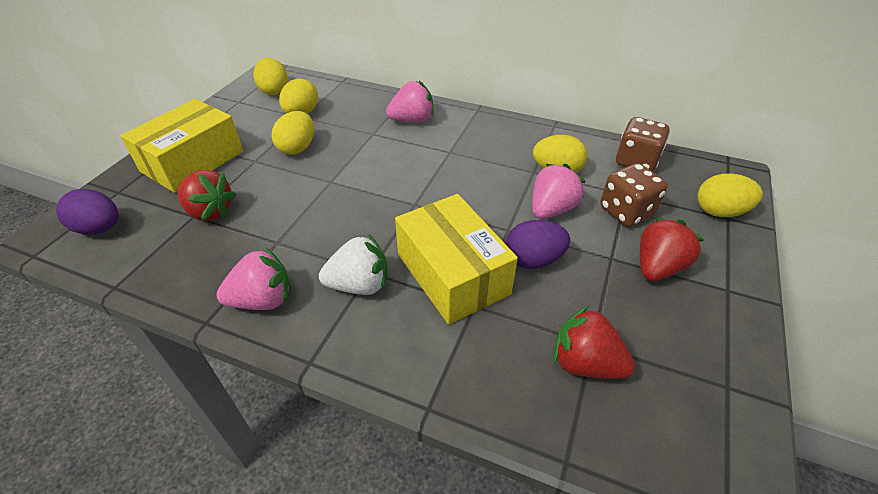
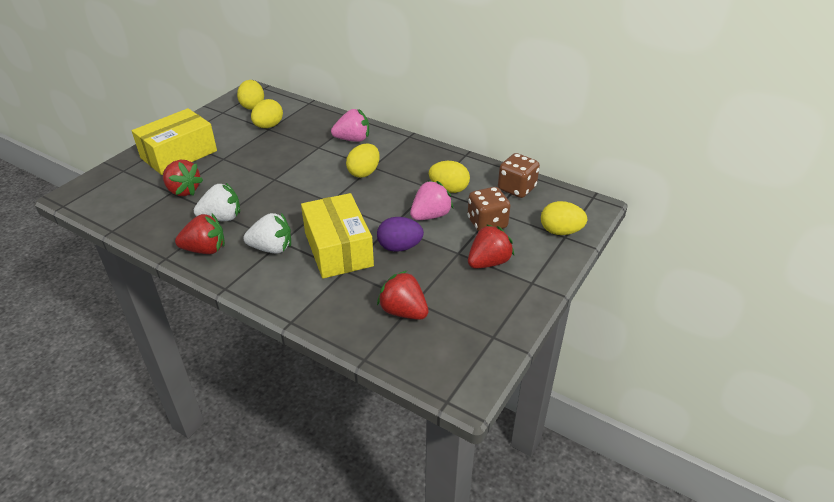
camera: 10 degrees right, 5 degrees down
(100, 229) = (107, 193): purple egg -> none
(263, 300) = (205, 249): pink strawberry -> red strawberry
(274, 246) = (222, 218): none -> white strawberry
(297, 148) = (257, 152): yellow egg -> yellow egg (364, 172)

